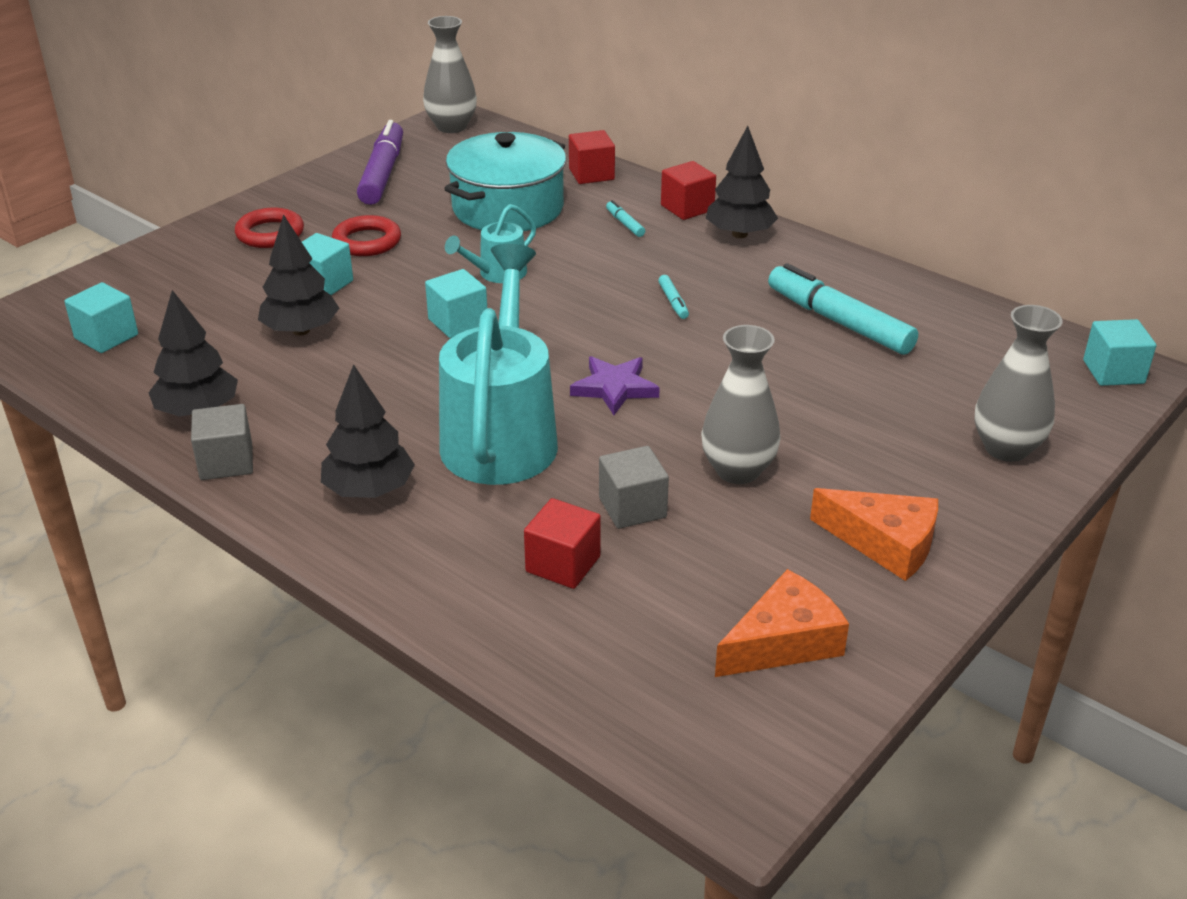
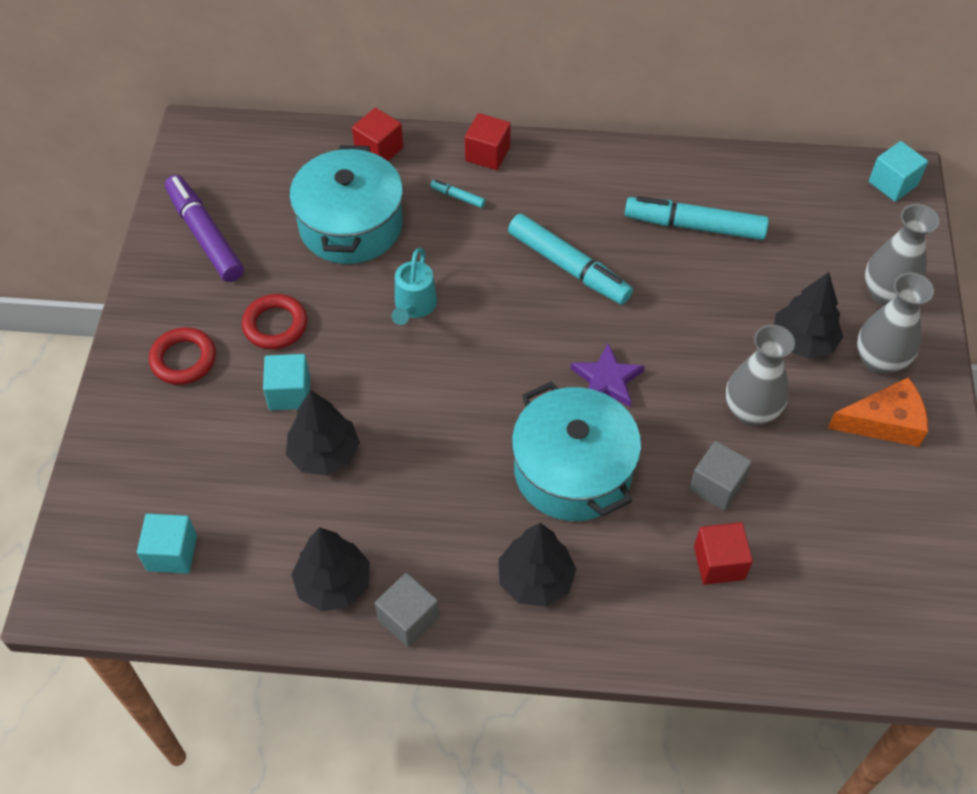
camera: 35 degrees left, 20 degrees up
(451, 127) = (206, 145): grey vase -> grey vase (879, 361)
(458, 322) = (435, 376): turquoise cube -> none
(501, 434) = (572, 470): turquoise watering can -> turquoise pot
(673, 302) = (568, 267): turquoise marker -> turquoise marker, size x2.36
(739, 234) = (551, 165): black tree -> black tree (803, 341)
(783, 642) = (895, 541): orange cheese -> none

